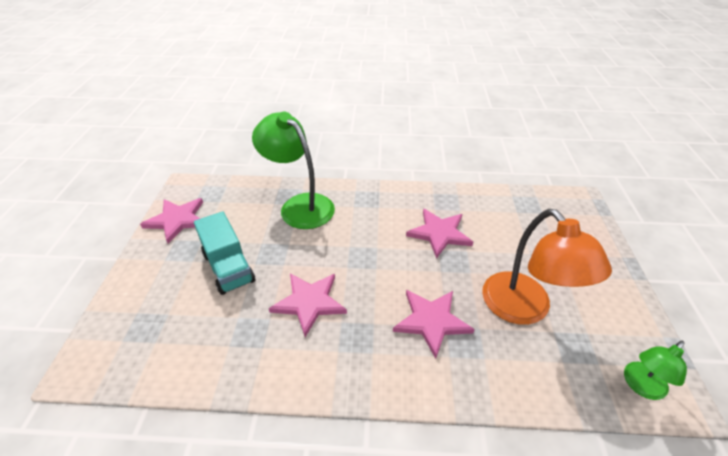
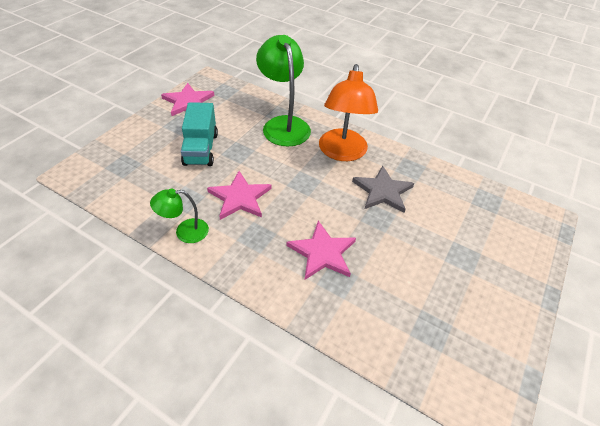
camera: 25 degrees right, 5 degrees up
(439, 233) = (383, 191): pink star -> grey star
(524, 309) = (409, 280): orange lamp -> orange lamp (342, 153)
(641, 386) = (466, 387): green lamp -> green lamp (185, 232)

